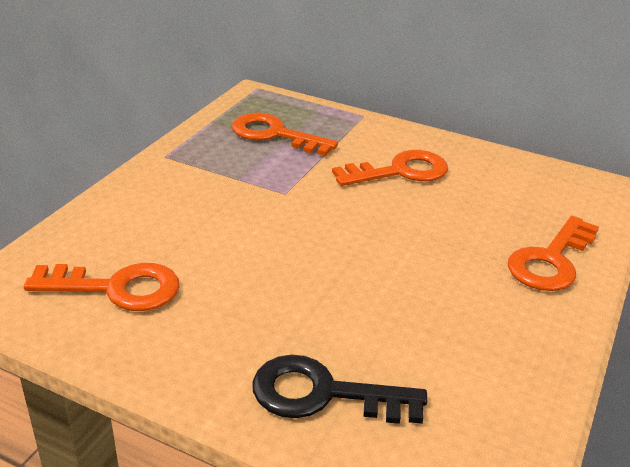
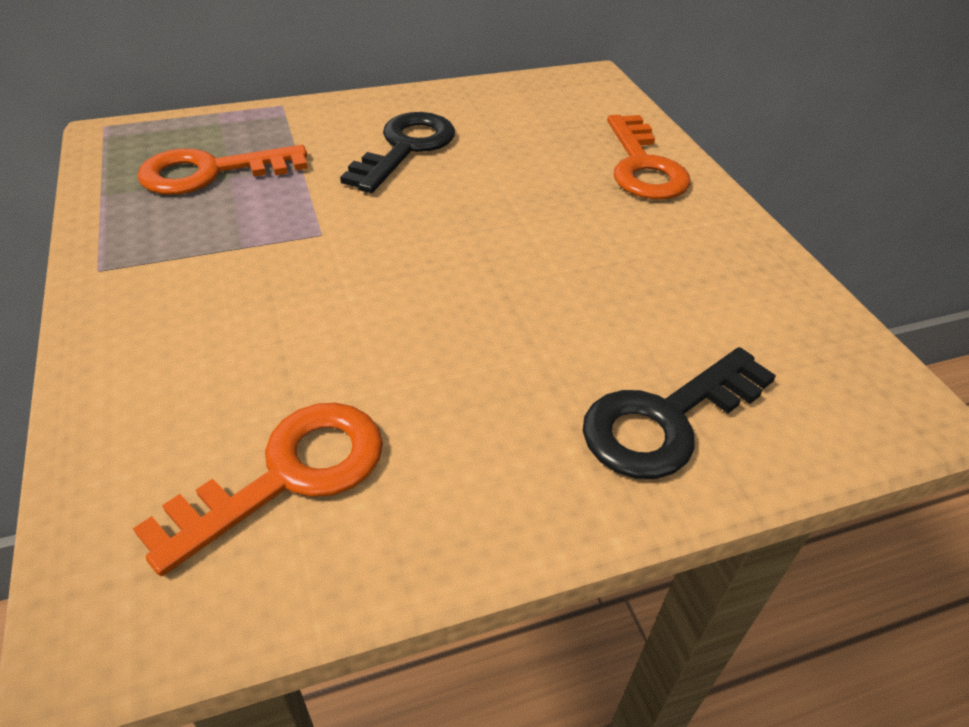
camera: 45 degrees left, 10 degrees up
(400, 171) = (405, 148): orange key -> black key

